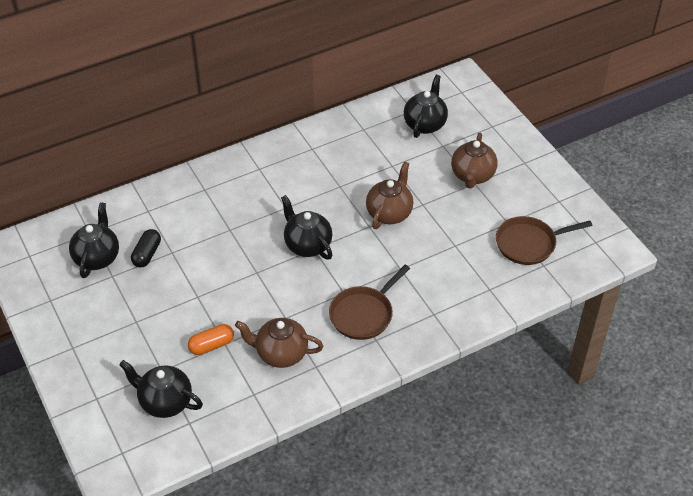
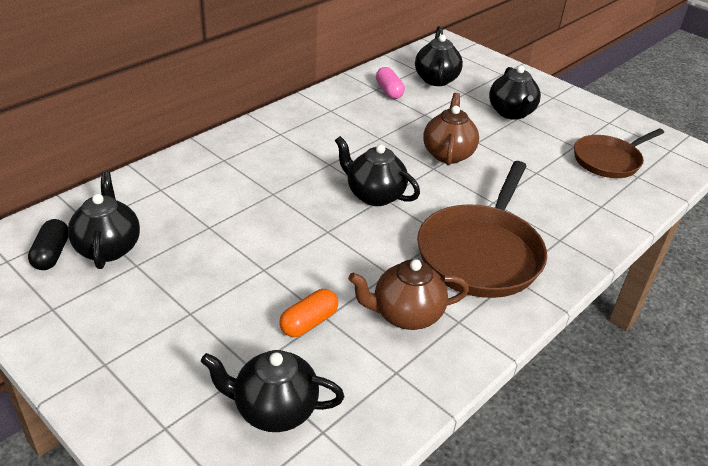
camera: 20 degrees left, 10 degrees down
(147, 254) = (176, 234): black capsule -> black capsule (52, 254)
(363, 314) = (481, 253): brown pan -> brown pan, size x1.56
(374, 133) = (389, 91): none -> pink capsule
(472, 176) = (511, 113): brown teapot -> black teapot

